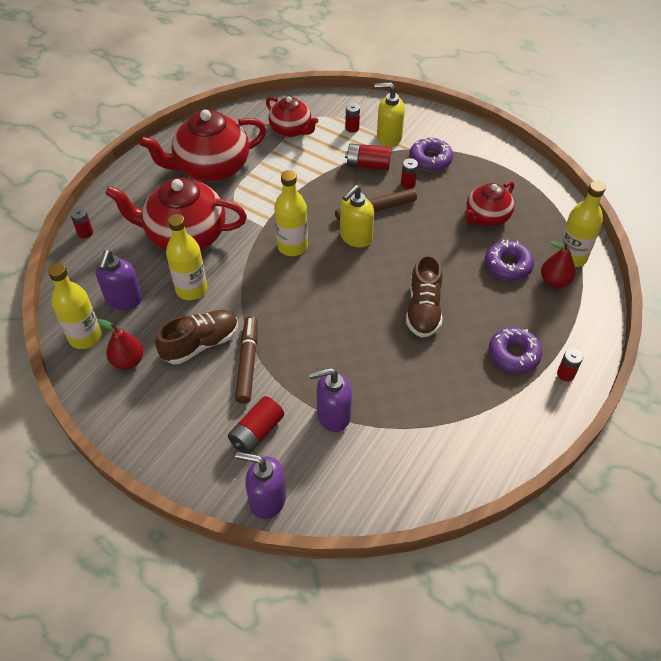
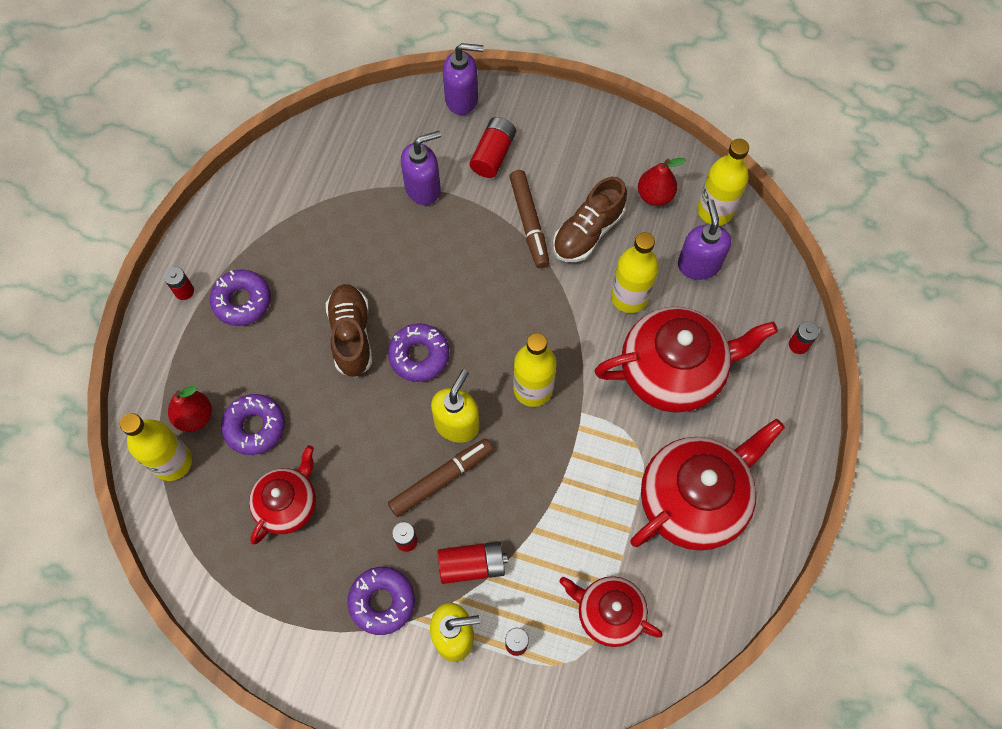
camera: 165 degrees right, 15 degrees up
(372, 284) = (419, 355): none -> purple donut

